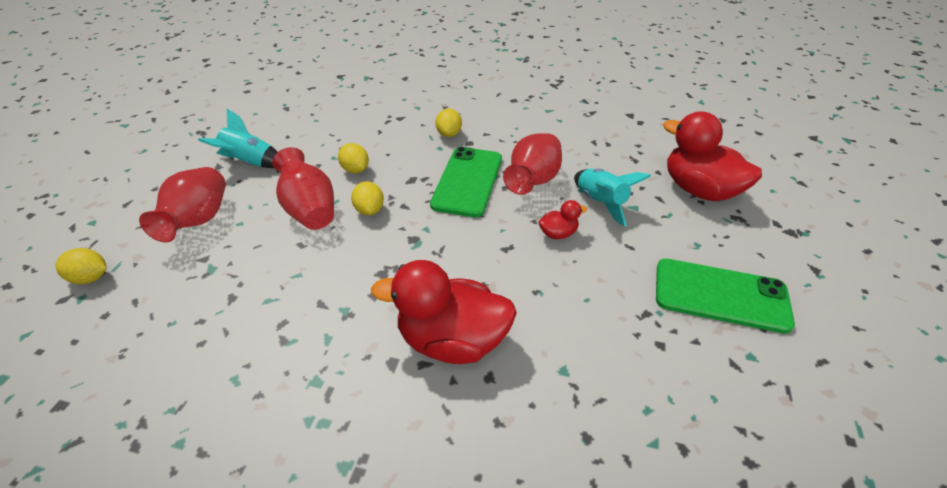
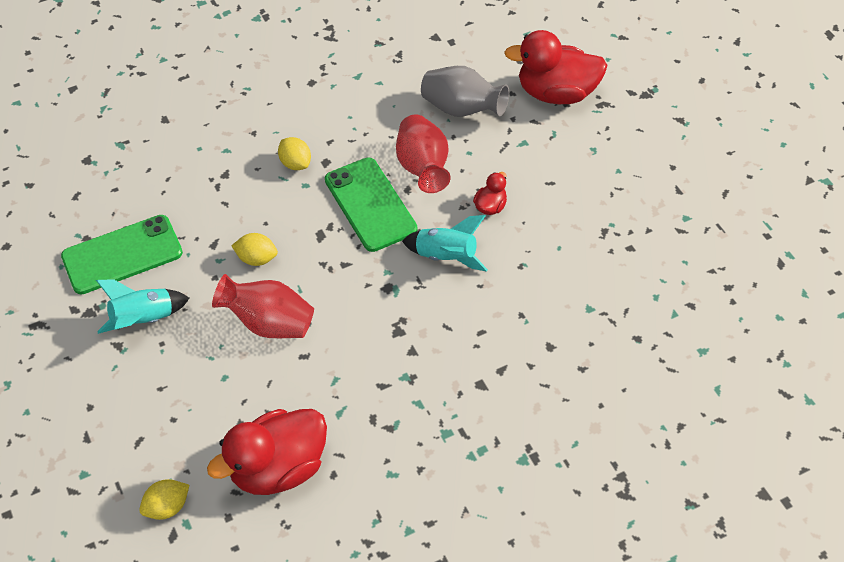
camera: 40 degrees left, 10 degrees up
(198, 221) = (183, 401): red vase -> none
(369, 210) = (320, 287): yellow lemon -> none
(452, 340) = (502, 341): red duck -> red duck (278, 468)
(600, 202) = (495, 155): turquoise rocket -> turquoise rocket (446, 256)
(604, 162) = (462, 109): none -> grey vase
(720, 295) = (638, 183): green phone -> green phone (122, 255)

